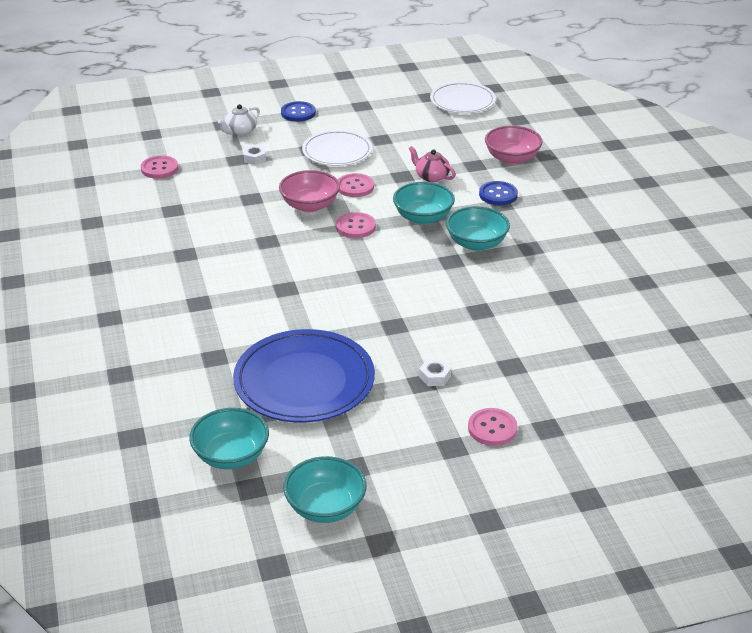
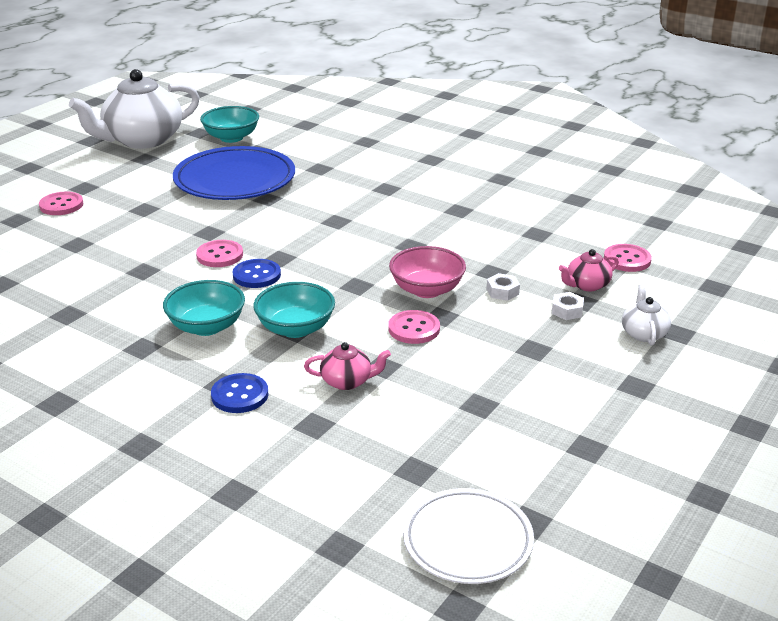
camera: 140 degrees right, 5 degrees down
(214, 166) = (587, 285): none -> pink teapot
(298, 113) = (636, 391): blue button -> blue button (256, 275)
(325, 507) = (142, 140): turquoise bowl -> white teapot
(337, 152) = (499, 361): white plate -> none
(355, 227) = (351, 290): pink button -> pink button (220, 255)
(435, 376) = (137, 215): white nut -> white nut (502, 291)
(512, 158) = (275, 461): pink bowl -> none

